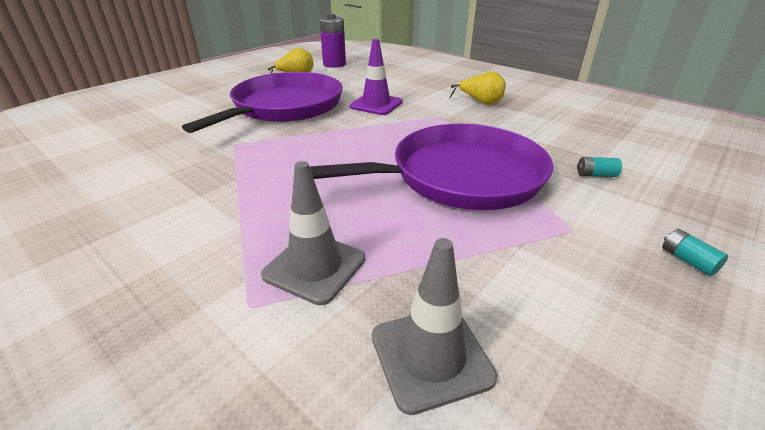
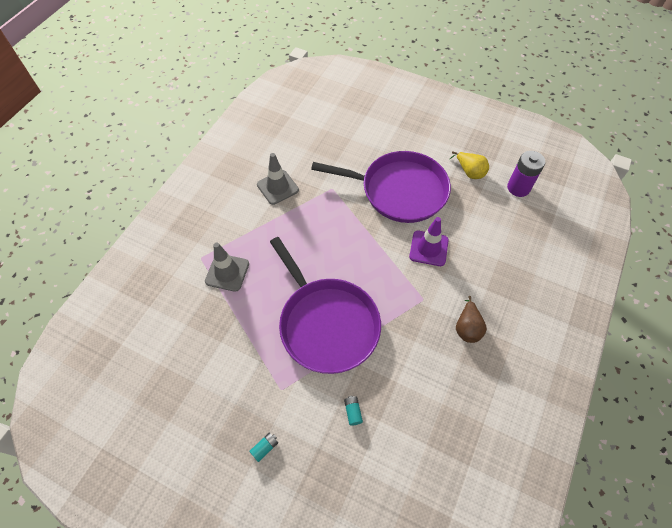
camera: 75 degrees right, 25 degrees up
(431, 356) = (185, 328): grey traffic cone -> grey traffic cone (277, 187)
(481, 102) = (467, 328): yellow pear -> brown pear

